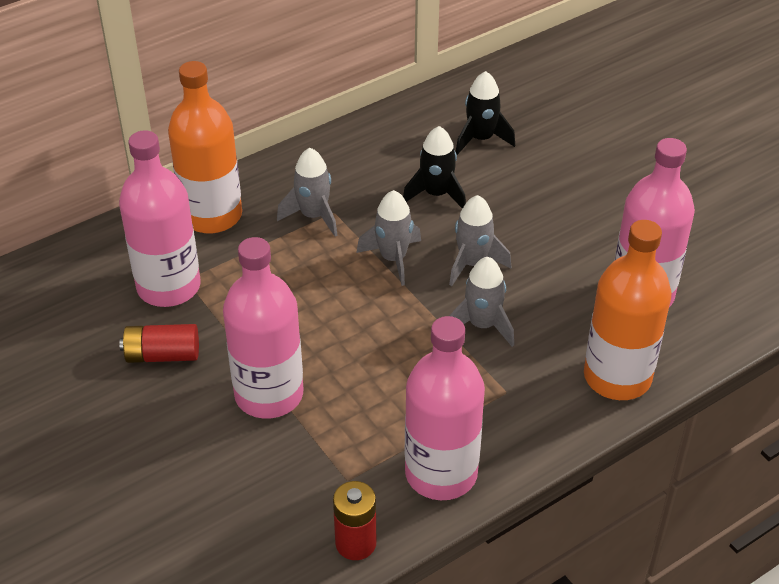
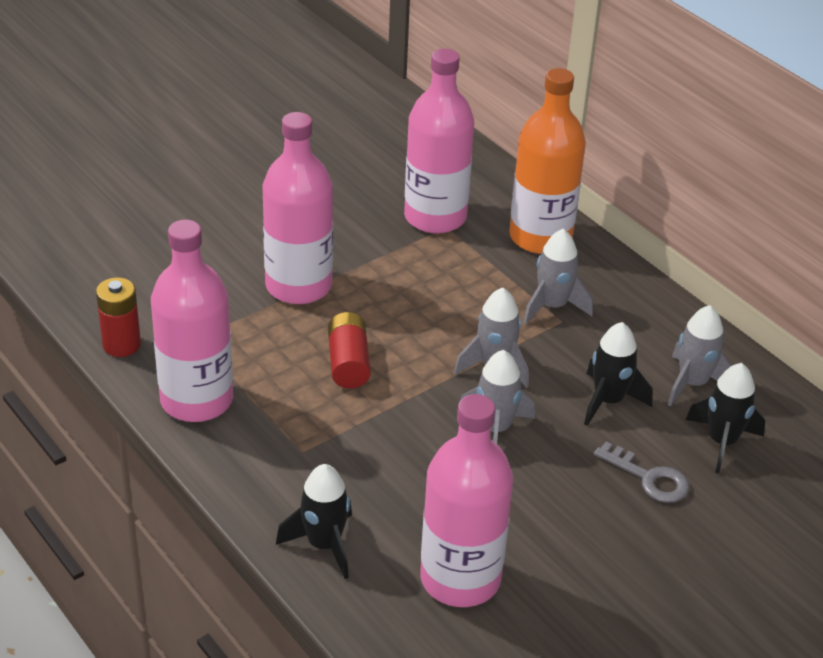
camera: 85 degrees right, 5 degrees down
(162, 355) = (346, 220): red battery -> red battery (348, 363)
(482, 325) = (398, 434): grey rocket -> grey rocket (692, 383)
(523, 181) = (649, 478): none -> grey key
(617, 377) = (324, 544): orange bottle -> black rocket

